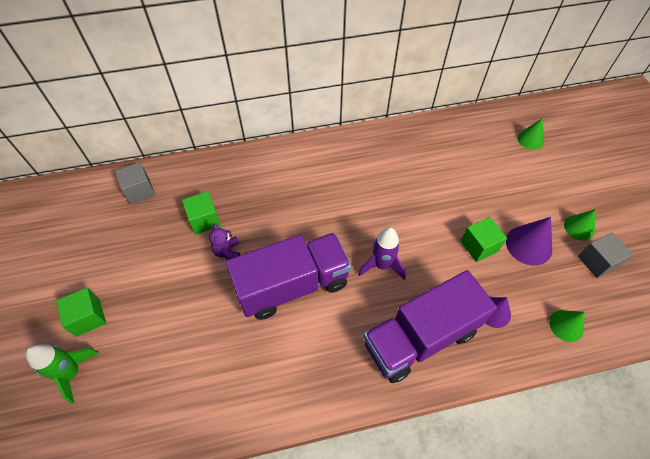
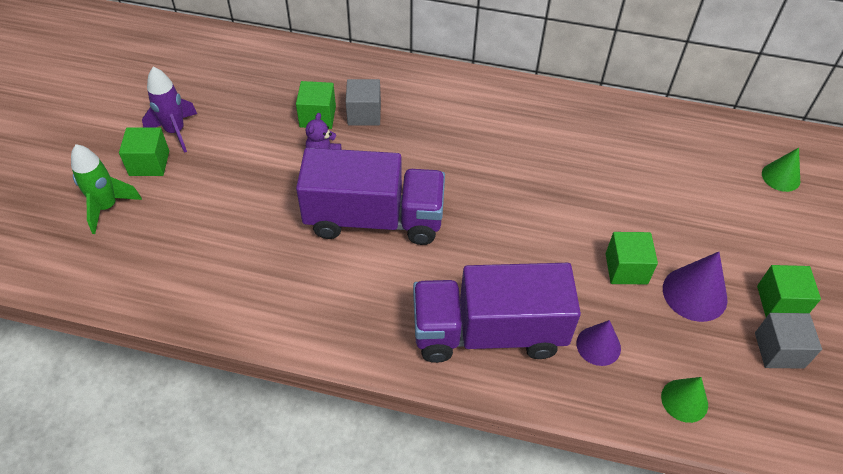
camera: 25 degrees right, 5 degrees down
(139, 191) = (267, 63): grey cube -> grey cube (364, 114)
(381, 265) = (490, 240): purple rocket -> purple rocket (175, 132)
(579, 227) = (780, 302): green cone -> green cube

